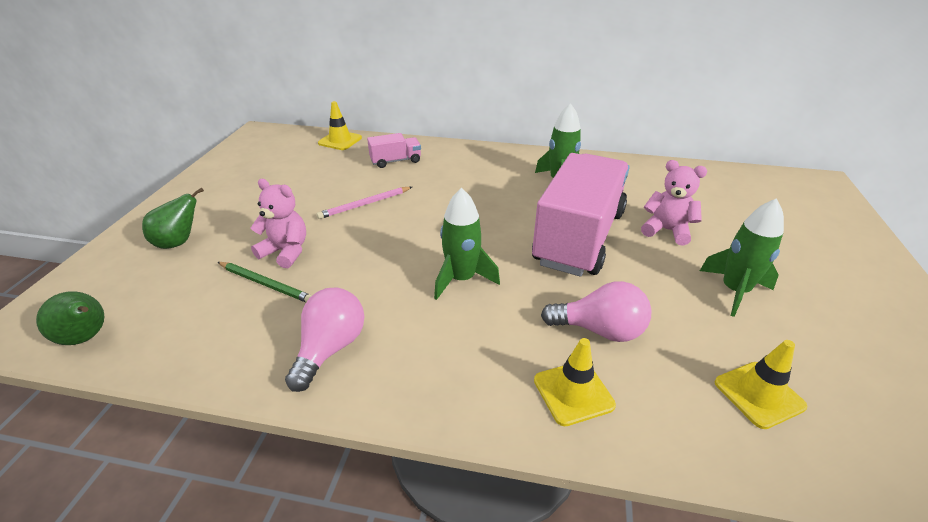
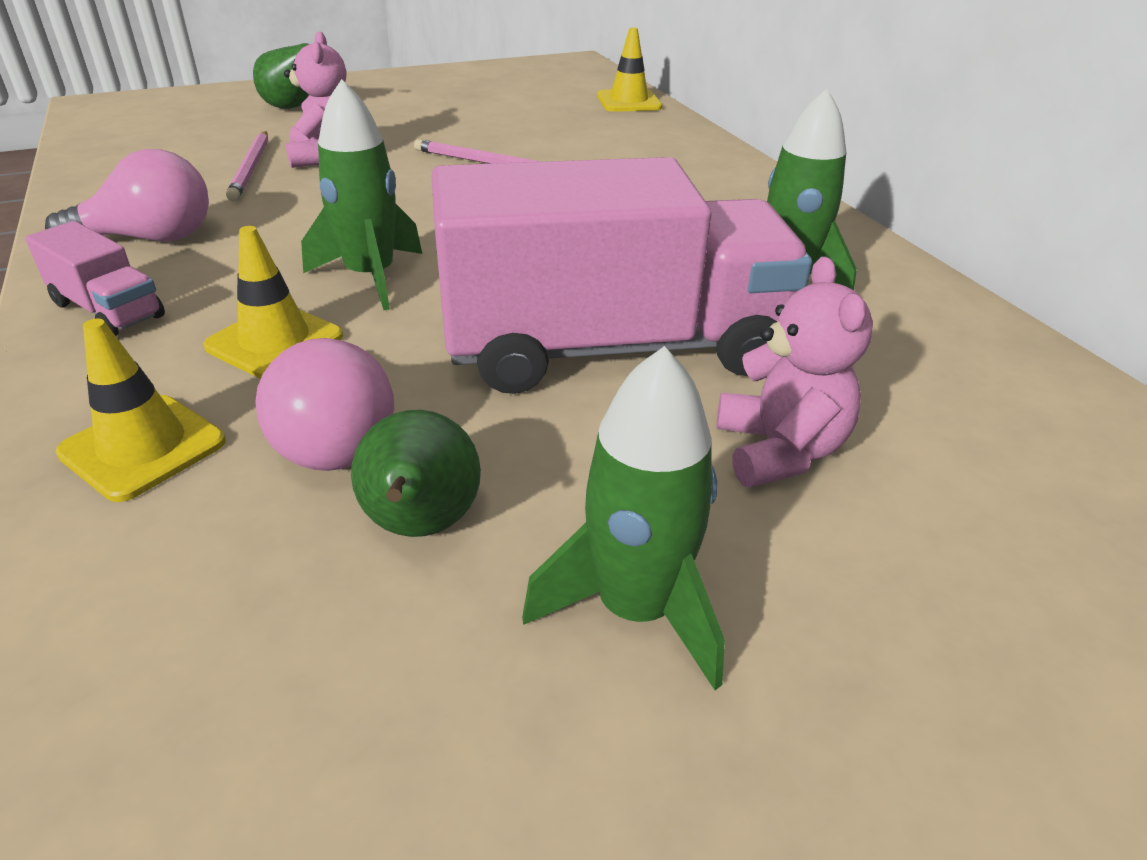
camera: 55 degrees right, 0 degrees up
(87, 337) = (105, 130): green pear -> green pear (421, 526)
(266, 284) = (251, 168): green pencil -> pink pencil
(396, 161) = (631, 146): pink truck -> pink truck (108, 310)
(759, 394) = (245, 714): yellow traffic cone -> yellow traffic cone (275, 342)

